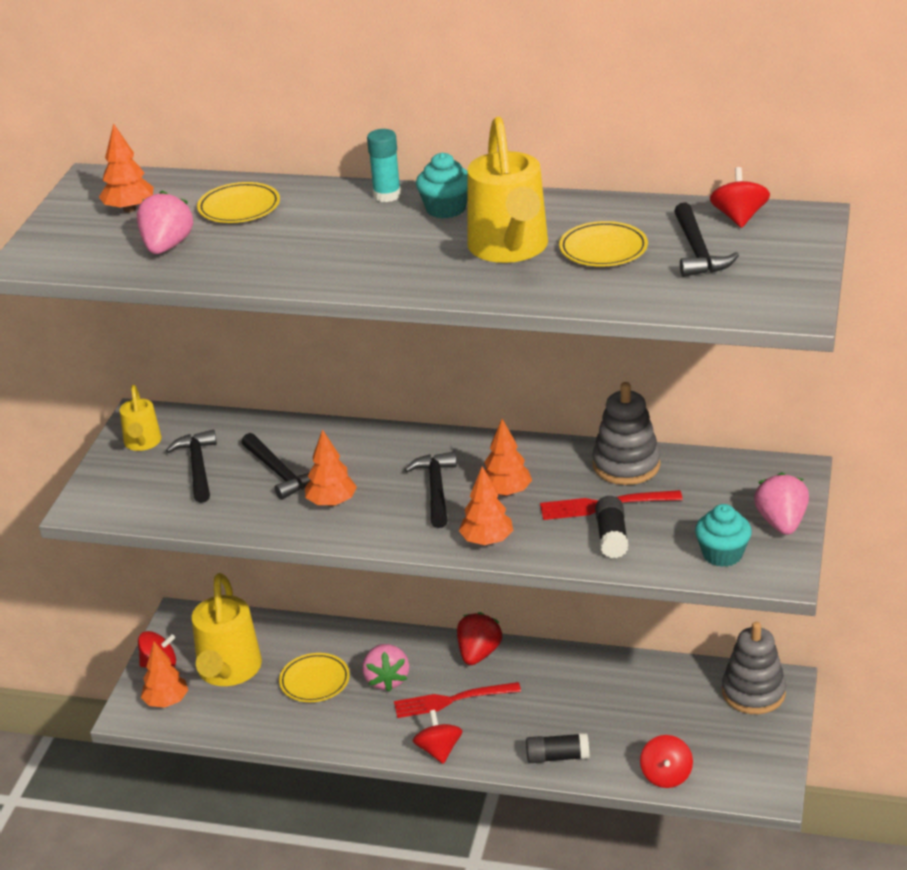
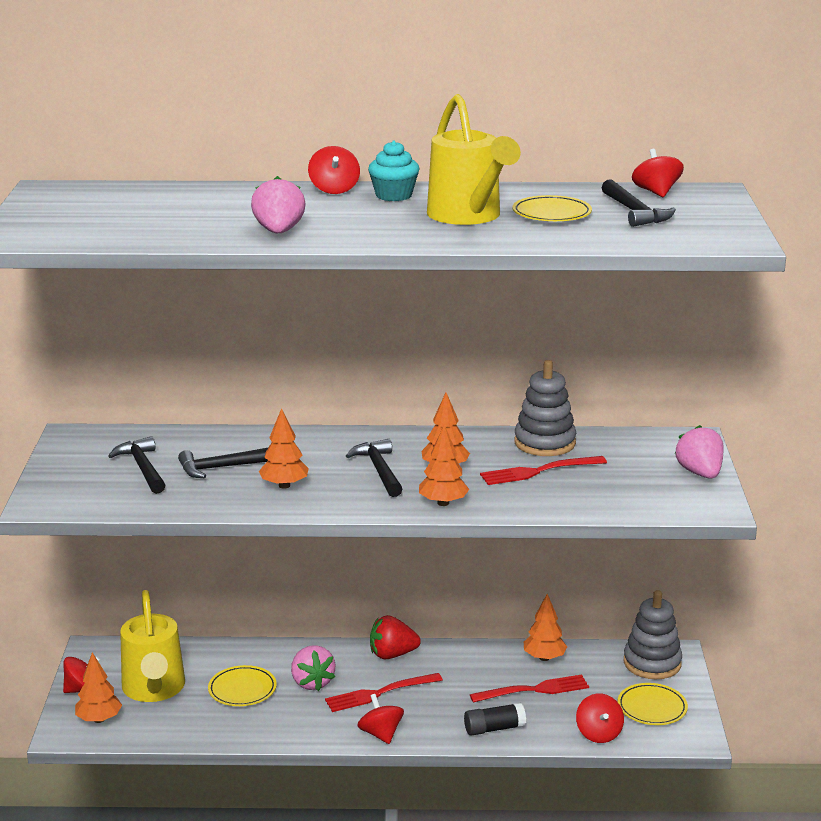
camera: 15 degrees left, 10 degrees down
(129, 209) = (92, 205): orange tree -> orange tree (544, 658)
(142, 443) = (80, 454): yellow watering can -> none
(167, 246) = (143, 226): pink strawberry -> pink strawberry (279, 232)
(239, 208) = (199, 201): yellow plate -> yellow plate (652, 708)
(279, 473) = (224, 467): black hammer -> black hammer turned 120 degrees clockwise
(387, 195) = (334, 189): turquoise glue stick -> red spinning top
(478, 653) = (392, 654): red strawberry -> red strawberry turned 105 degrees counterclockwise
(611, 537) = (555, 493): black glue stick -> none
(614, 713) = (534, 690): none -> red fork
(722, 554) = (659, 498): turquoise cupcake -> none

